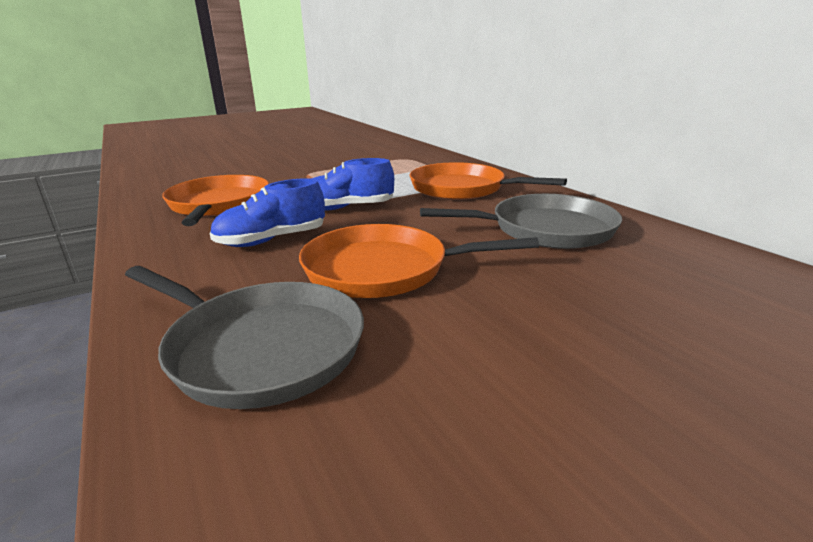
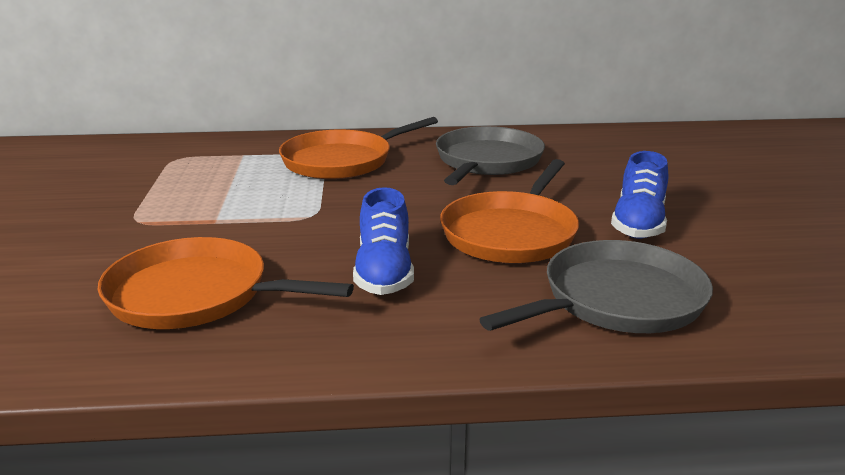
camera: 65 degrees left, 0 degrees up
(346, 208) = (327, 221): blue shoe -> blue shoe (638, 223)

